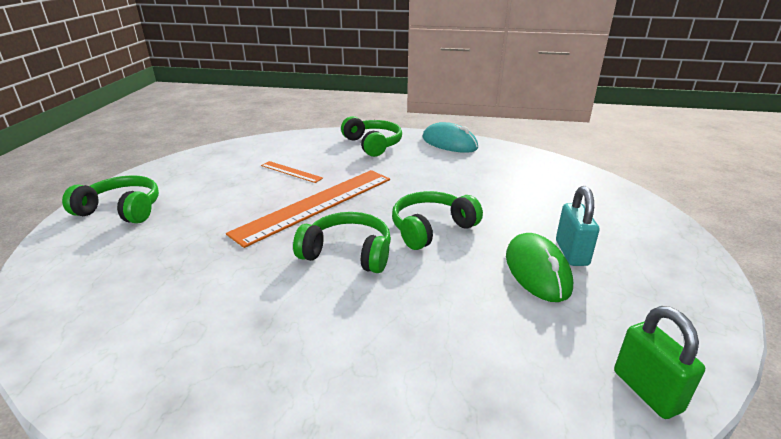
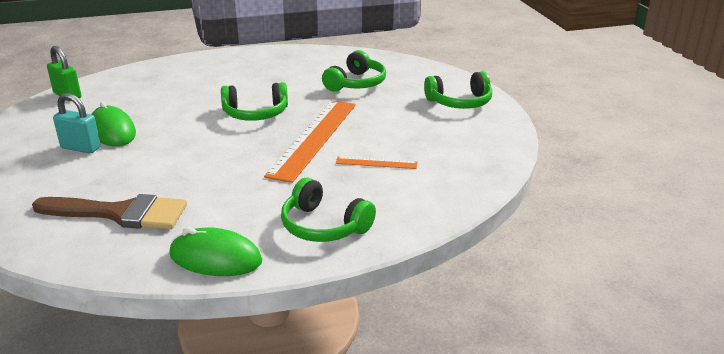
camera: 155 degrees right, 0 degrees up
(431, 229) = (200, 141): green headphones -> green headphones (356, 83)
(449, 143) = (215, 258): turquoise mouse -> green mouse
(514, 178) = (120, 213): none -> brown brush
(571, 253) = (81, 148): turquoise padlock -> turquoise padlock turned 45 degrees counterclockwise

